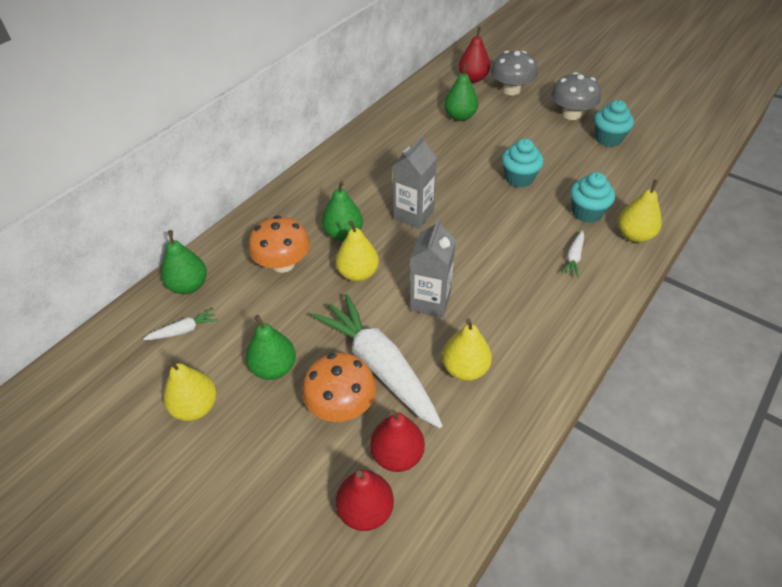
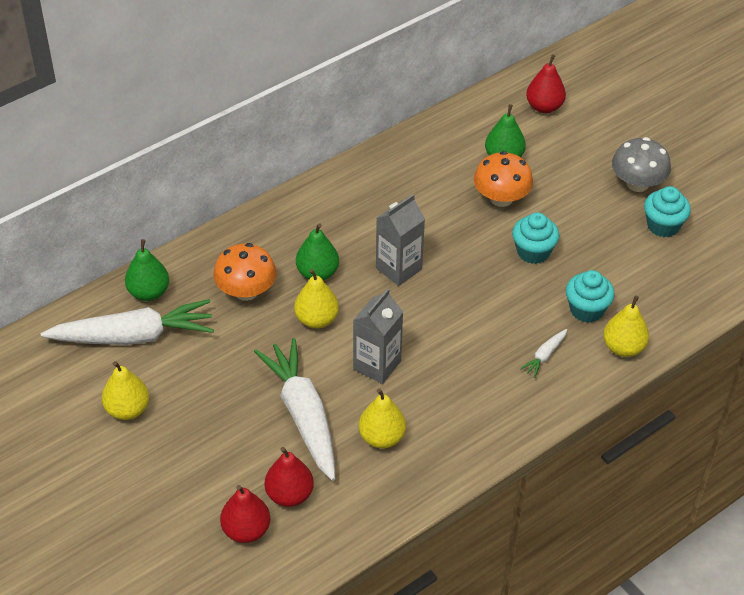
camera: 15 degrees right, 0 degrees up
(184, 330) = (134, 336): white carrot -> white carrot, size x2.40
(274, 368) = (206, 392): green pear -> none
(341, 405) = (256, 440): orange mushroom -> orange mushroom (501, 198)
(511, 90) = (582, 134): grey mushroom -> none

